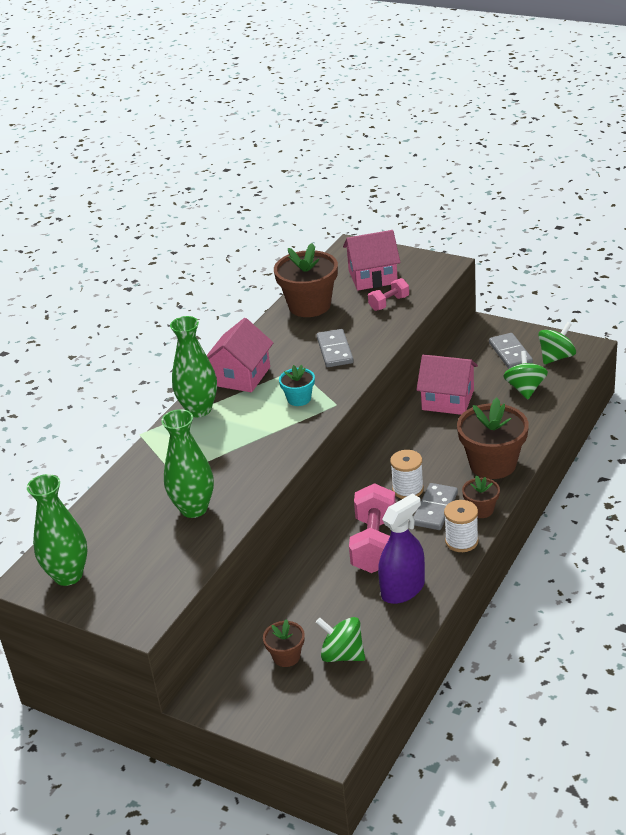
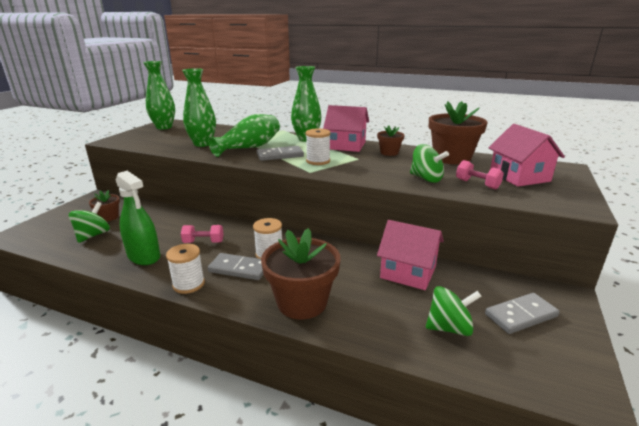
camera: 80 degrees right, 10 degrees down
(226, 460) = (249, 147): none -> green vase
(299, 399) = (318, 161): turquoise flower pot -> white spool
(335, 350) = (387, 168): grey domino -> grey domino (280, 155)
(374, 544) = (203, 242): pink dumbbell -> pink dumbbell, size x0.53
(403, 589) = (144, 256): purple spray bottle -> green spray bottle
(448, 400) = (408, 272): pink house -> pink house turned 75 degrees counterclockwise
(481, 510) = (230, 295): brown flower pot -> brown flower pot (389, 153)
(556, 357) = (538, 359): green spinning top -> green spinning top (426, 179)

